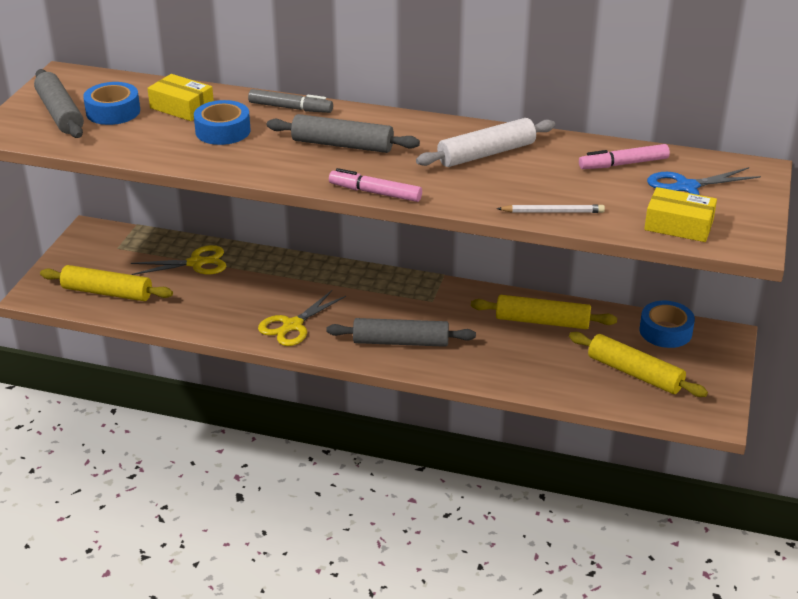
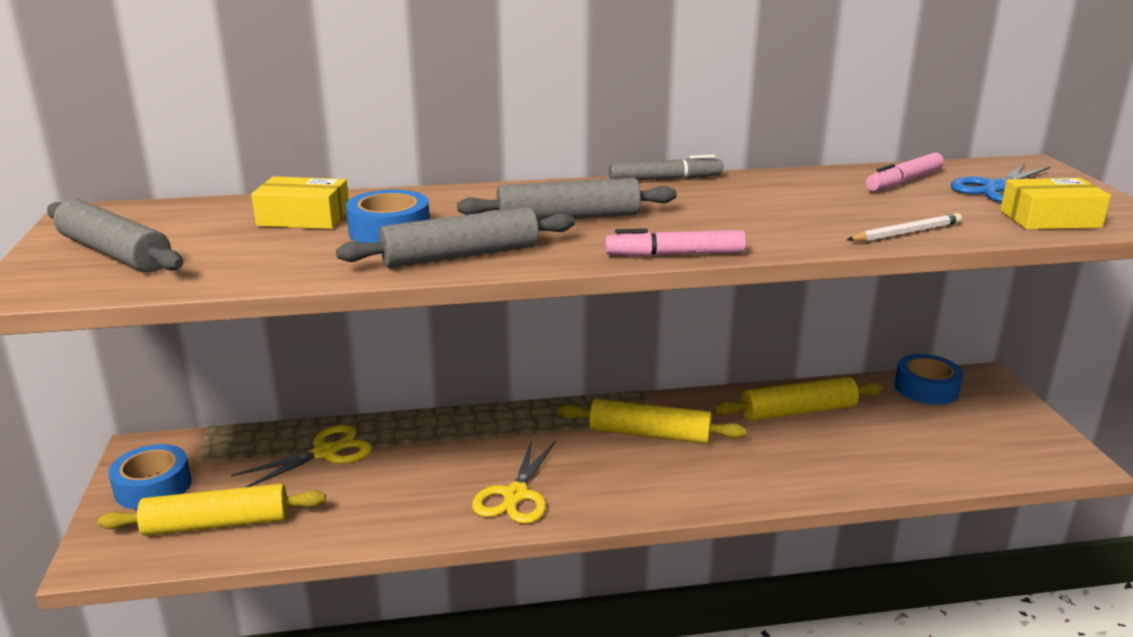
camera: 25 degrees left, 10 degrees down
(113, 111) = (201, 238): blue tape -> blue tape (153, 487)
(290, 108) = (456, 196): grey marker -> grey marker (665, 179)
(400, 342) = (667, 477): grey rolling pin -> grey rolling pin (460, 256)
(486, 153) = (749, 197): white rolling pin -> none
(635, 373) = (948, 438): yellow rolling pin -> yellow rolling pin (650, 434)

